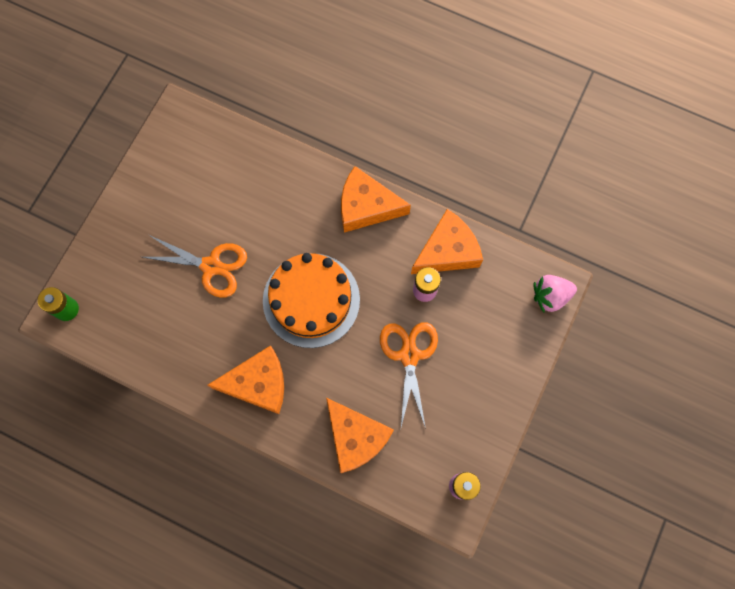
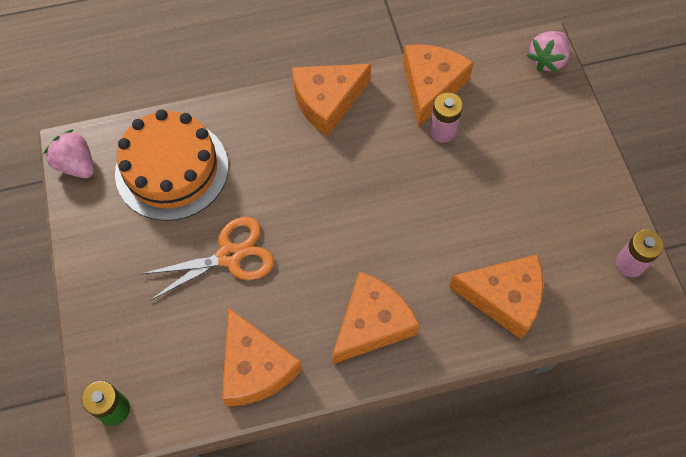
camera: 40 degrees left, 10 degrees down
(166, 351) = (255, 367): none -> orange cheese
(171, 127) = (76, 165): none -> pink strawberry
(311, 300) = (352, 213): orange cake -> orange cake (172, 169)
(409, 355) = (481, 193): orange scissors -> none

